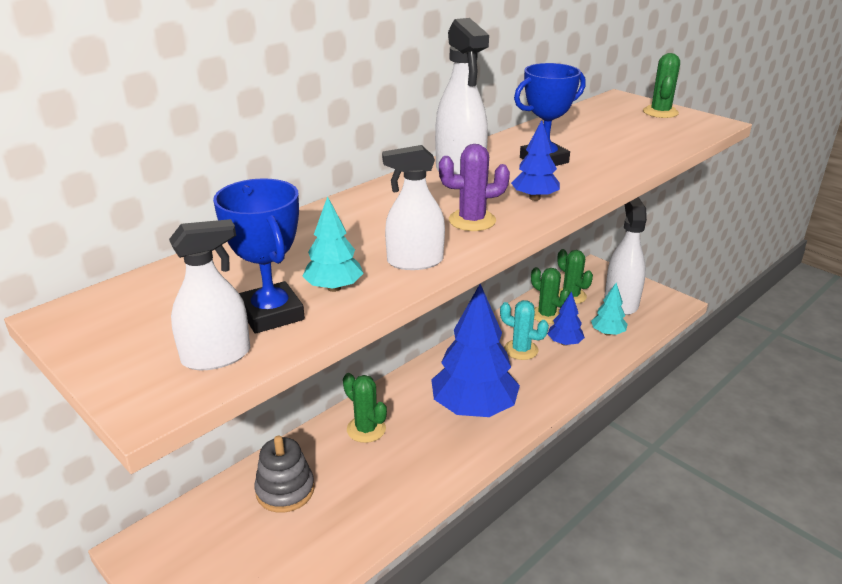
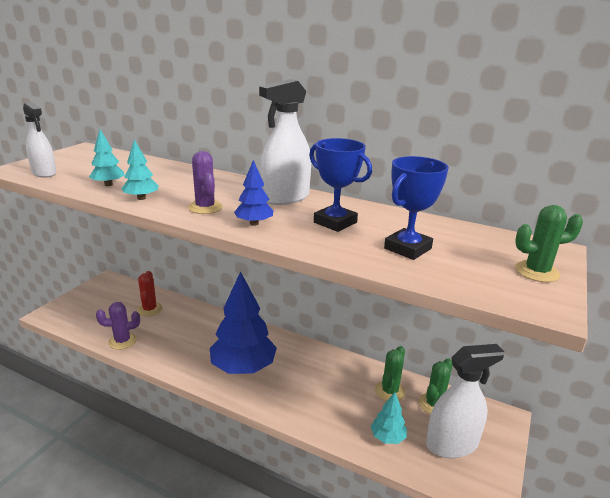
camera: 70 degrees right, 5 degrees down
(271, 314) = (81, 177): blue trophy -> blue trophy (407, 248)
(285, 490) = (149, 309): grey stacking toy -> red cactus
(361, 528) = (122, 341): none -> purple cactus
(366, 429) = (207, 325): green cactus -> none
(415, 261) = (141, 198): white spray bottle -> turquoise tree
(521, 350) = (327, 382): turquoise cactus -> none
(564, 343) = (353, 408): blue tree -> none

